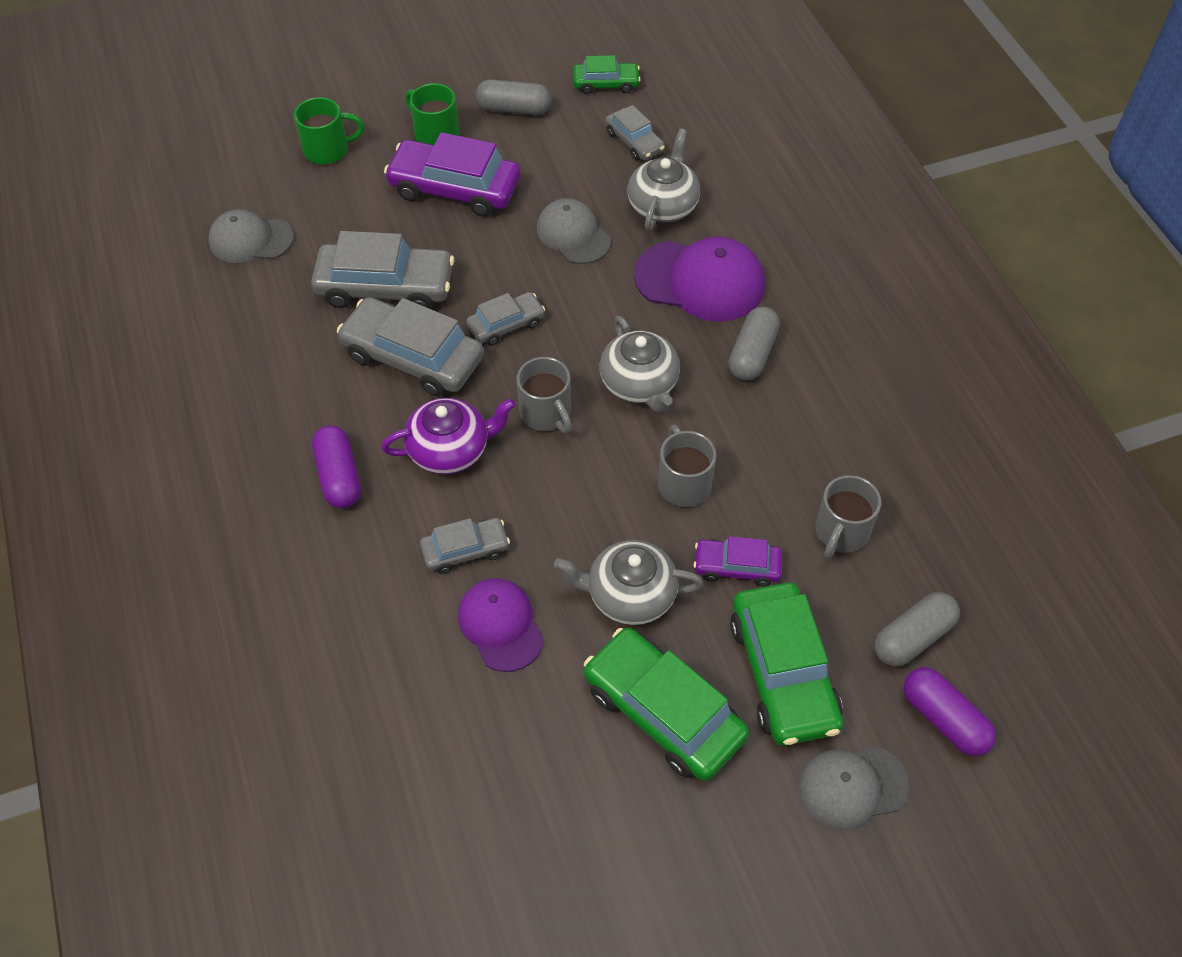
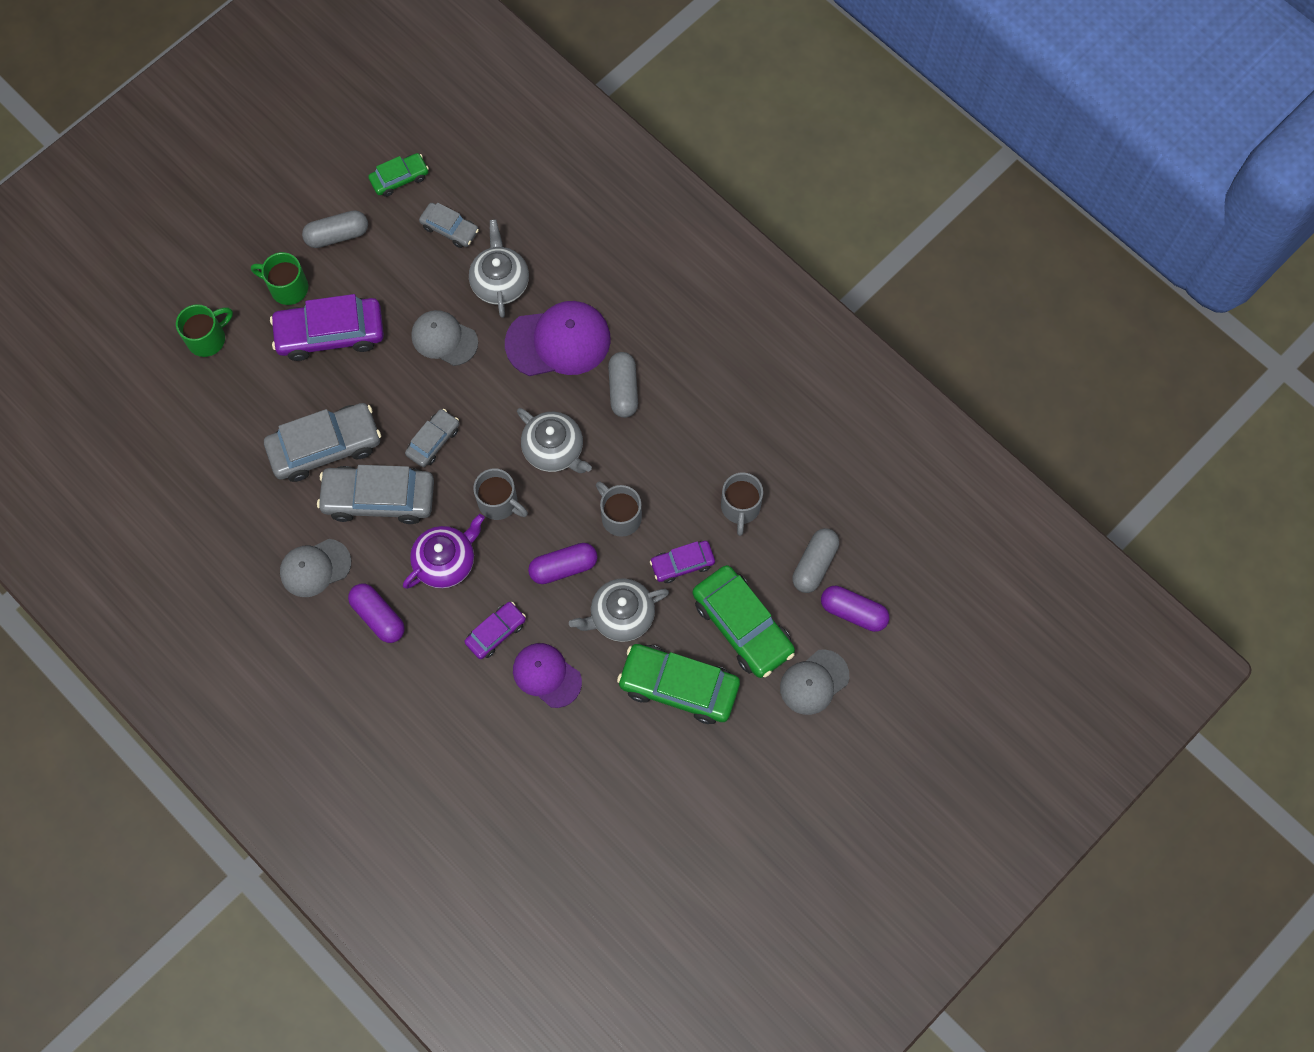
camera: 25 degrees left, 15 degrees up
(251, 240) = (196, 449): grey cap -> grey cap (315, 568)
(465, 550) = (496, 632): grey car -> purple car
(586, 511) = (563, 567): none -> purple capsule

